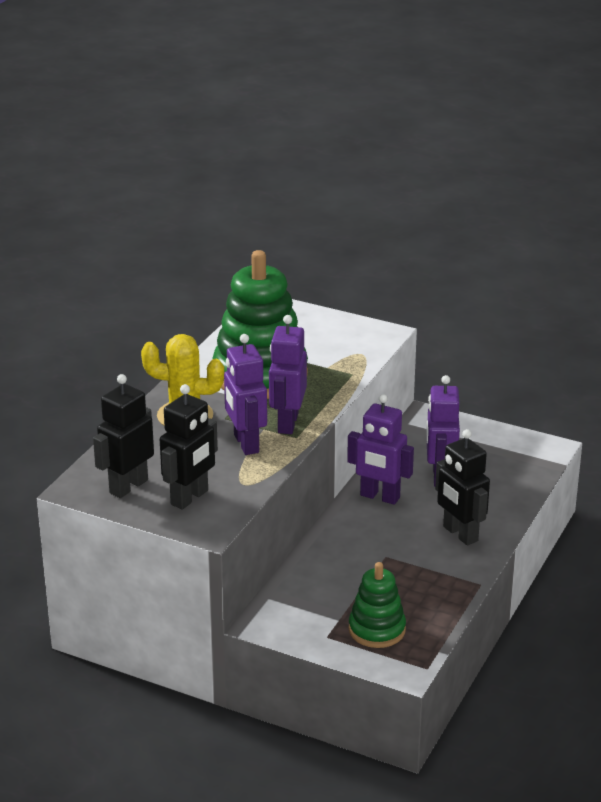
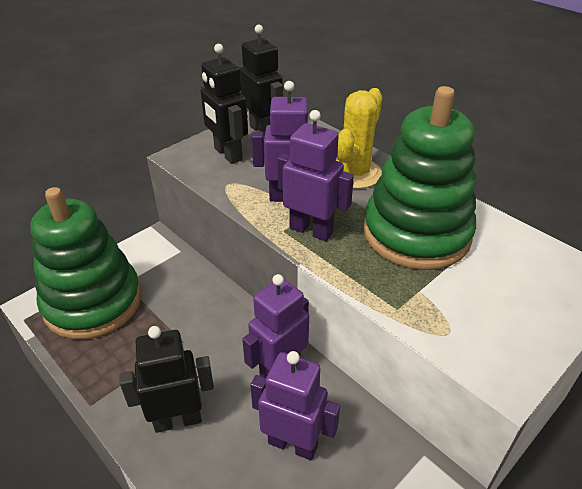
camera: 110 degrees right, 10 degrees up
(377, 629) = (93, 302): green stacking toy -> green stacking toy, size x1.87

